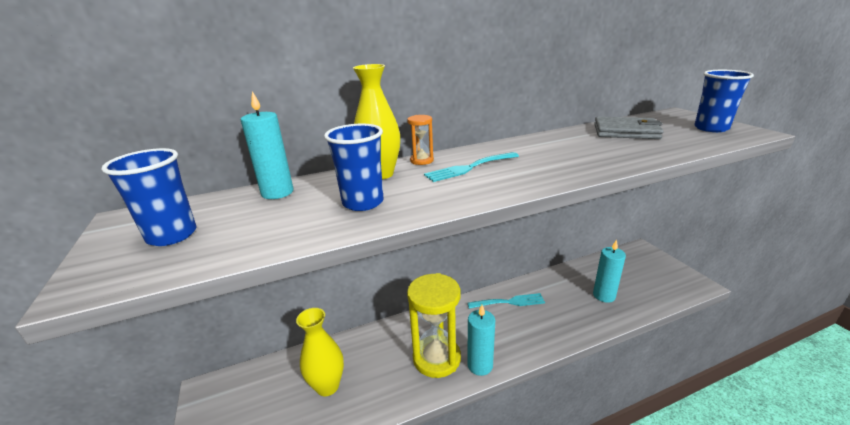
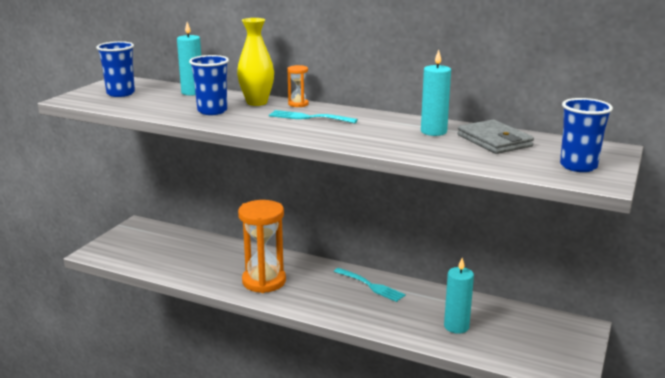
camera: 45 degrees right, 5 degrees down
(327, 386) = (189, 257): yellow vase -> none
(436, 358) = (264, 281): yellow hourglass -> orange hourglass
(480, 365) = (281, 300): turquoise candle -> turquoise candle (433, 132)

